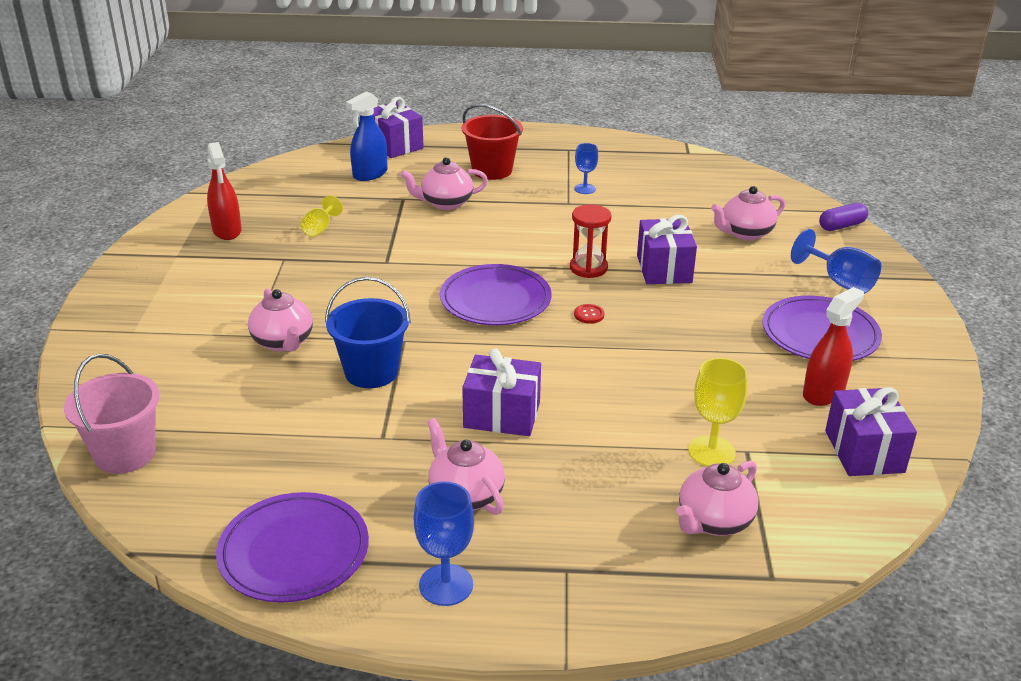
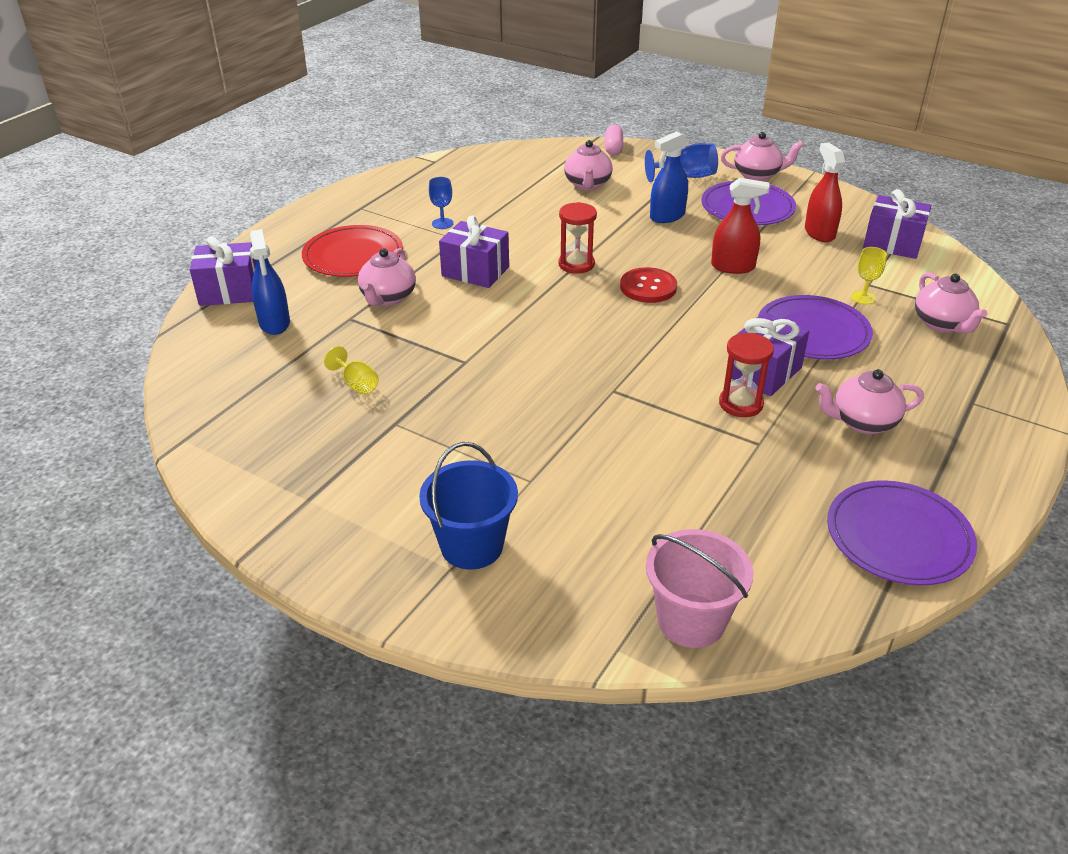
camera: 60 degrees left, 5 degrees up
(227, 230) = (290, 448): red spray bottle -> red spray bottle (733, 267)
(283, 342) = (561, 463): pink teapot -> pink teapot (758, 175)
(371, 372) = (653, 422): blue bucket -> blue bucket (472, 546)
(437, 413) = (741, 404): none -> red hourglass
(446, 585) = (970, 464): blue goblet -> none
(492, 170) = (353, 255): red bucket -> red plate
(495, 299) = (586, 323): purple plate -> purple plate (813, 332)
(589, 315) = (648, 287): red button -> red button, size x2.01
(664, 269) = (608, 233): purple gift -> purple gift (475, 271)
(711, 451) = (863, 297): yellow goblet -> yellow goblet, size x0.64
(738, 291) = (667, 216): none -> blue spray bottle
(841, 226) = (613, 148): purple capsule -> pink capsule

